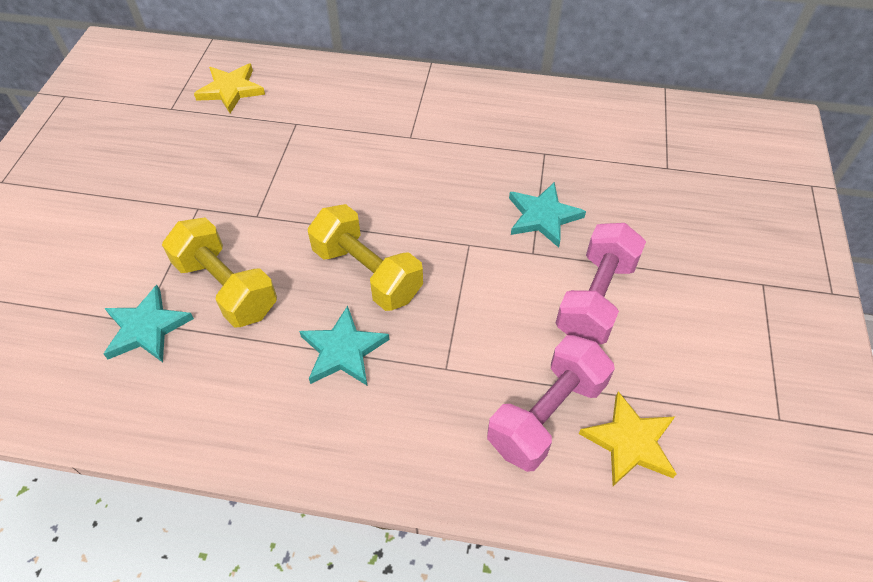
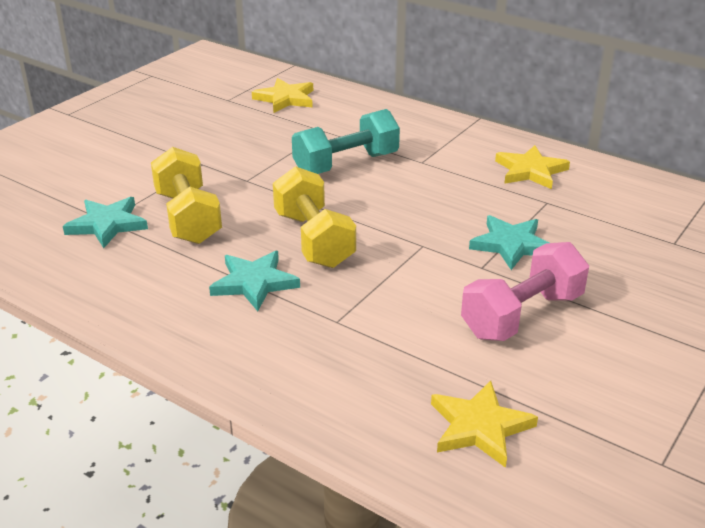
camera: 25 degrees right, 20 degrees down
(342, 163) = (346, 164): none -> turquoise dumbbell
(511, 118) = (530, 171): none -> yellow star
(546, 415) = (409, 381): pink dumbbell -> none

